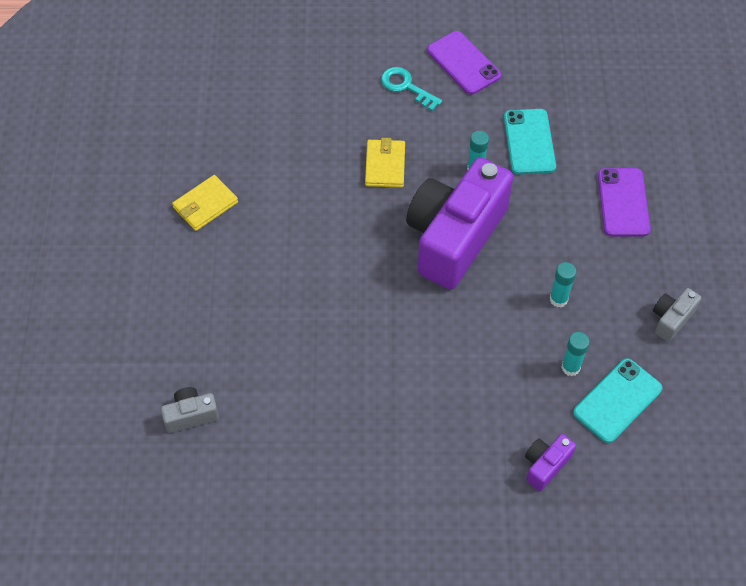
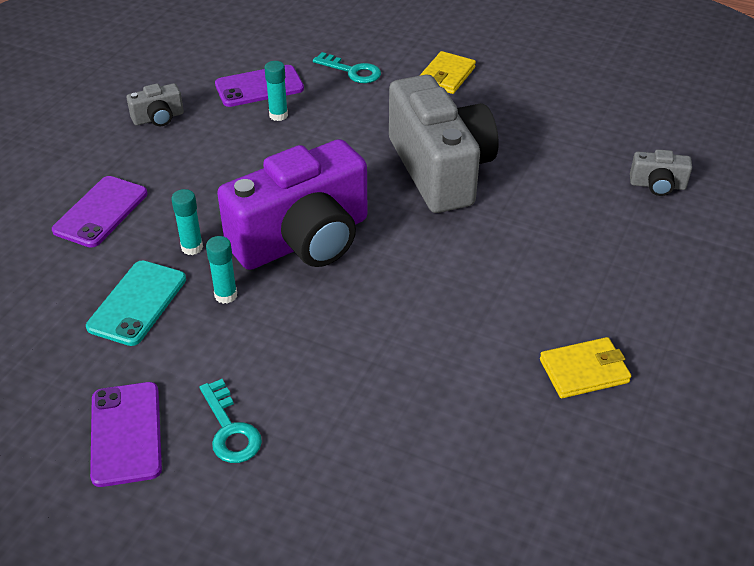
camera: 155 degrees left, 15 degrees down
(385, 165) = (329, 338): yellow wallet -> yellow wallet (446, 76)
(388, 357) = (440, 169): none -> grey camera
(545, 465) = (352, 71): purple camera -> turquoise key
(558, 299) = (244, 160): turquoise glue stick -> turquoise glue stick (192, 247)
(617, 400) = (259, 87): turquoise phone -> purple phone

